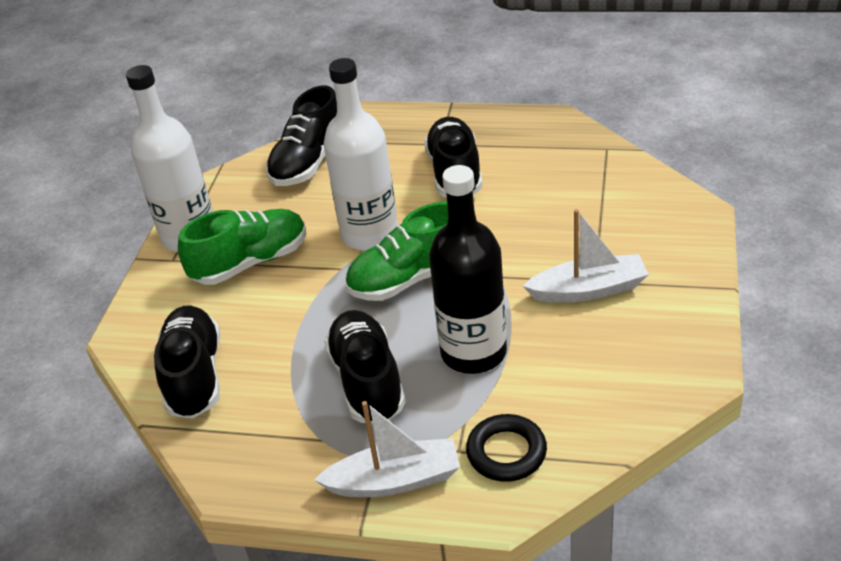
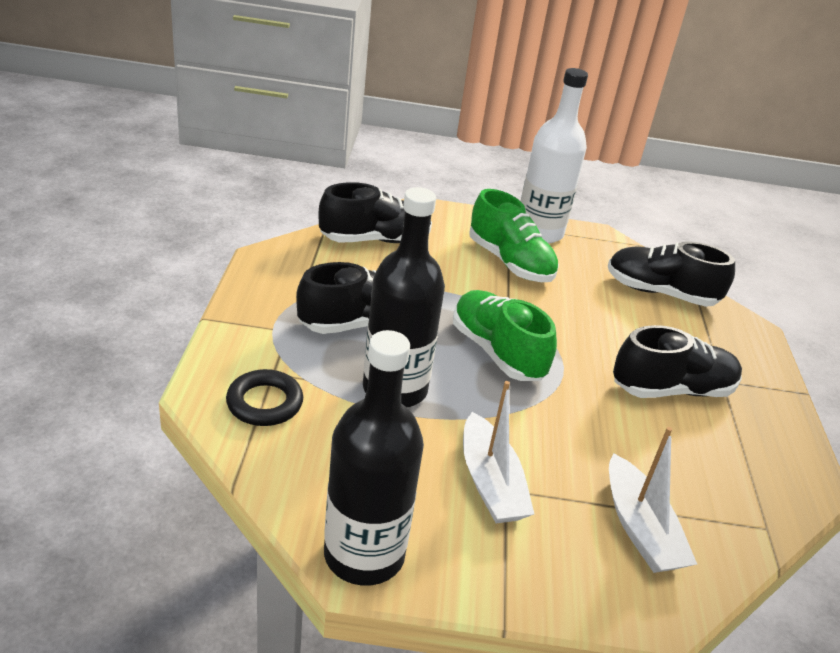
camera: 75 degrees right, 5 degrees down
(370, 234) = (559, 328): white bottle -> none
(395, 480) = (247, 336): white boat -> white boat (640, 528)
(685, 367) = (364, 554): none -> black bottle

